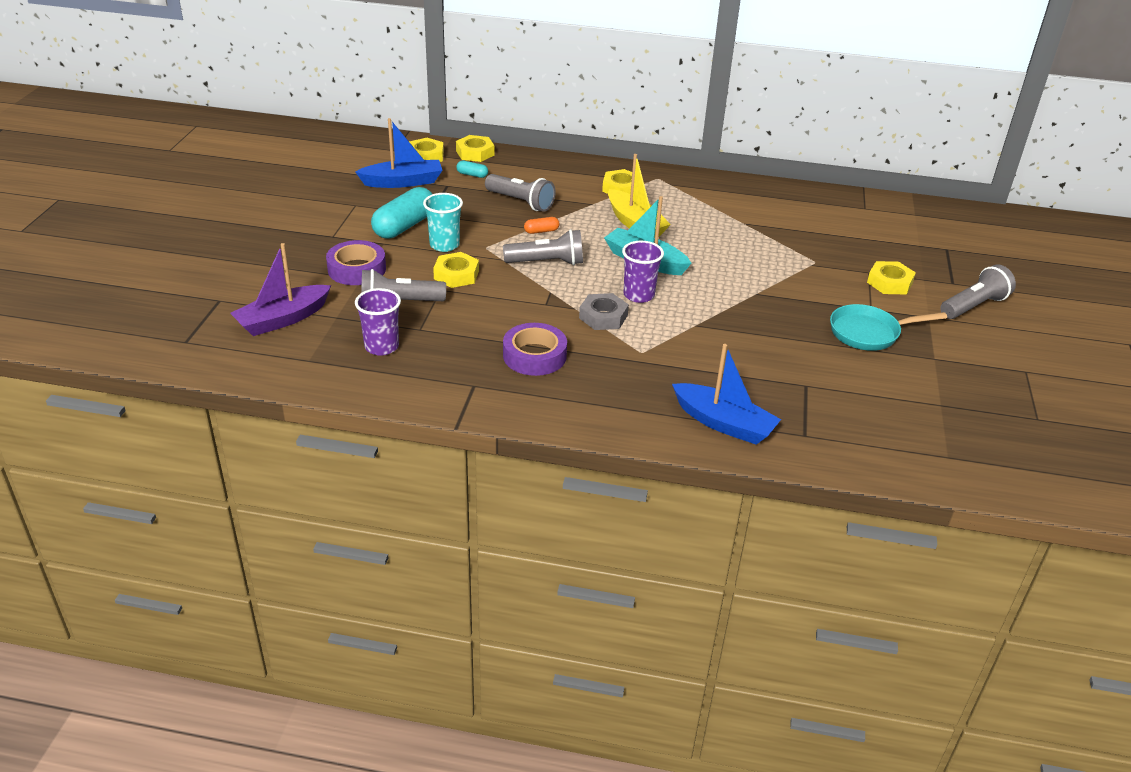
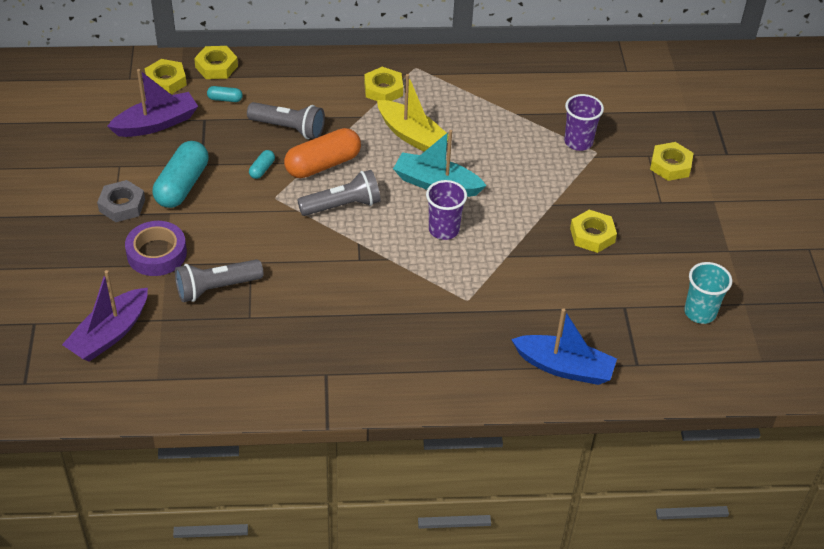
camera: 15 degrees left, 10 degrees up
(381, 347) = (221, 347): purple cup -> purple cup (578, 142)
(403, 182) = (156, 123): blue boat -> purple boat
(444, 245) = (232, 203): turquoise cup -> turquoise cup (700, 312)
(456, 275) = (259, 240): yellow nut -> yellow nut (592, 235)
(483, 226) = (262, 169): none -> turquoise capsule
(534, 356) = (370, 326): purple tape -> none
(541, 231) = (323, 165): orange capsule -> orange capsule, size x2.21
(603, 317) = (419, 264): grey nut -> grey nut (122, 205)
(868, 333) = (665, 232): turquoise pan -> none
(974, 306) = (751, 179): grey flashlight -> none

